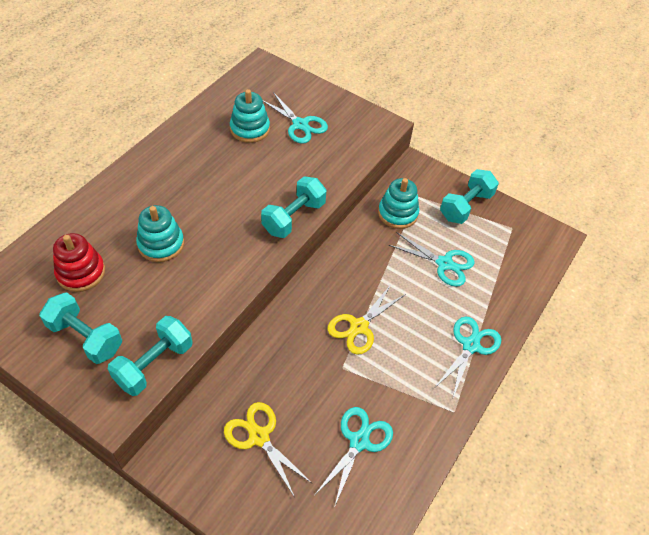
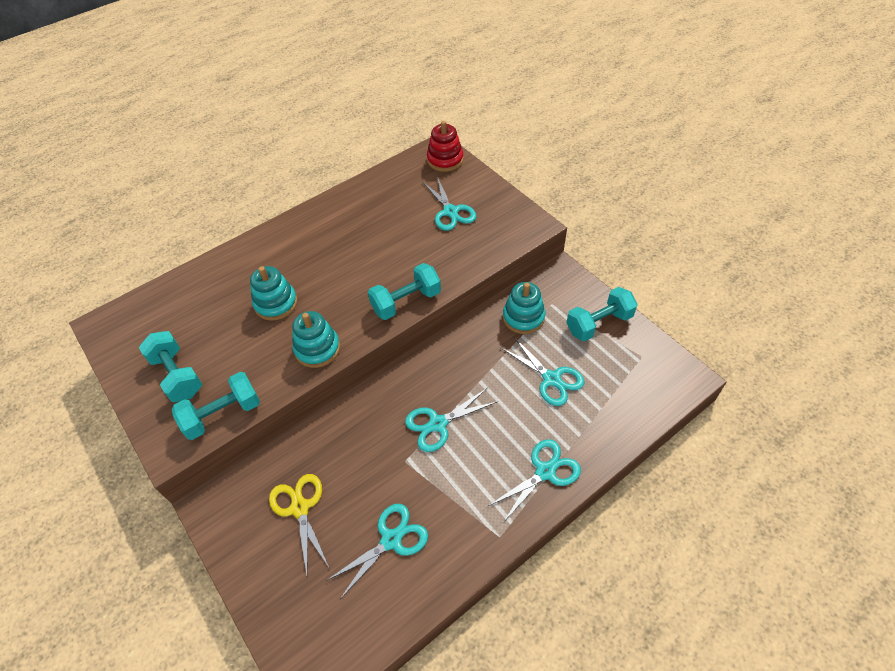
camera: 25 degrees right, 0 degrees up
(81, 272) = (198, 315): red stacking toy -> red stacking toy (445, 160)
(250, 129) = (401, 209): turquoise stacking toy -> turquoise stacking toy (317, 349)
(359, 327) = (438, 424): yellow scissors -> turquoise scissors

